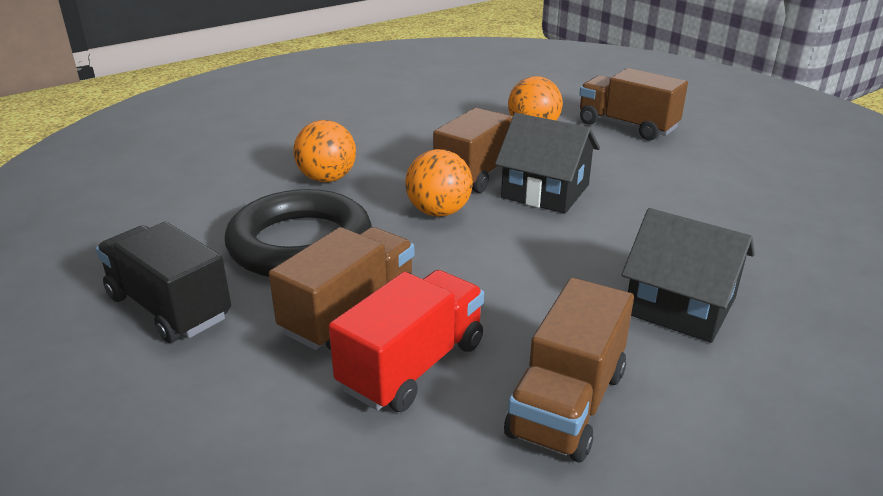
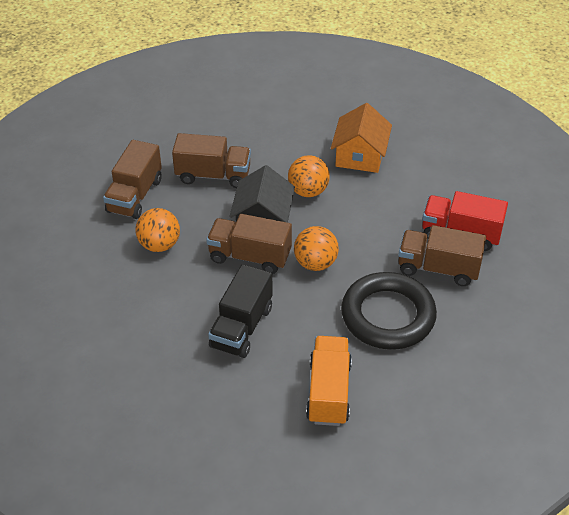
camera: 110 degrees left, 15 degrees up
(169, 307) = (480, 345): black truck -> black truck (241, 327)
(232, 181) = (329, 392): none -> orange truck
(327, 179) = (298, 337): orange ball -> orange ball (308, 191)
(567, 403) = (452, 182): brown truck -> brown truck (213, 175)
(680, 305) = (360, 155): black house -> orange house

